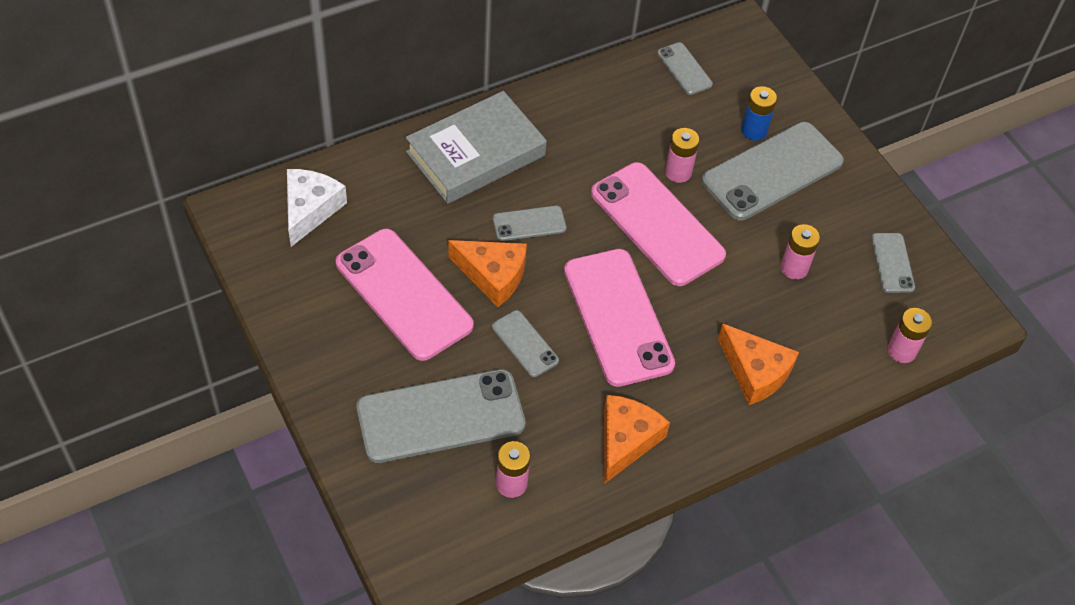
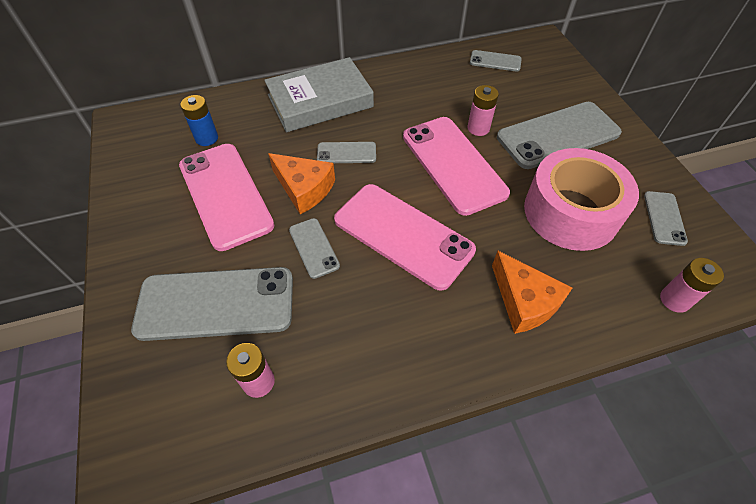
camera: 15 degrees right, 0 degrees up
(310, 209) = (179, 126): white cheese -> none
(618, 317) = (403, 235): pink phone -> pink phone turned 45 degrees counterclockwise
(626, 440) = (384, 353): orange cheese -> none
(684, 69) = (495, 61): grey phone -> grey phone turned 60 degrees counterclockwise
(754, 131) = (545, 105): blue battery -> blue battery (206, 138)
(794, 268) = (571, 212): pink battery -> pink tape

